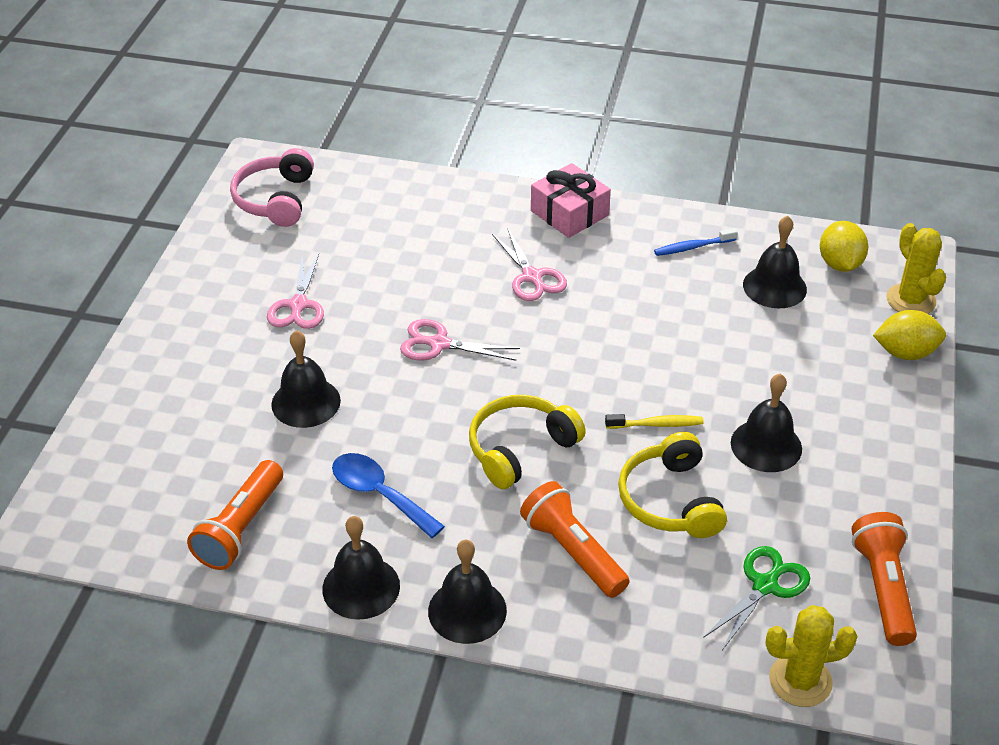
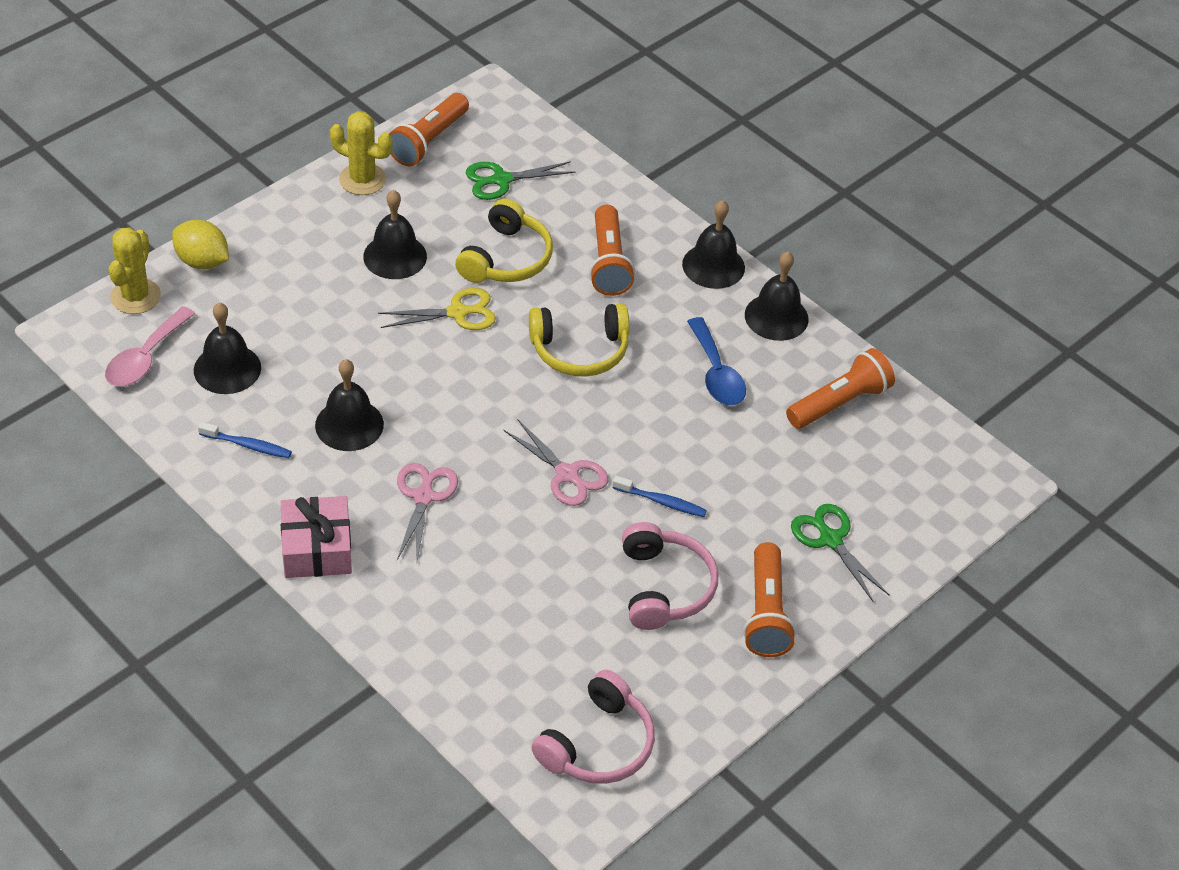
camera: 150 degrees left, 5 degrees up
(181, 402) = (830, 539): none -> green scissors
(205, 325) = (765, 613): none -> orange flashlight
(298, 305) = (664, 587): pink scissors -> pink headphones
(306, 402) = (722, 481): black bell -> black bell (349, 424)
(345, 362) = (661, 502): none -> blue toothbrush
(657, 424) = (457, 312): yellow toothbrush -> yellow scissors
(800, 680) = (539, 127): yellow cactus -> yellow cactus (362, 179)
(839, 264) = (145, 358): yellow lemon -> pink spoon

